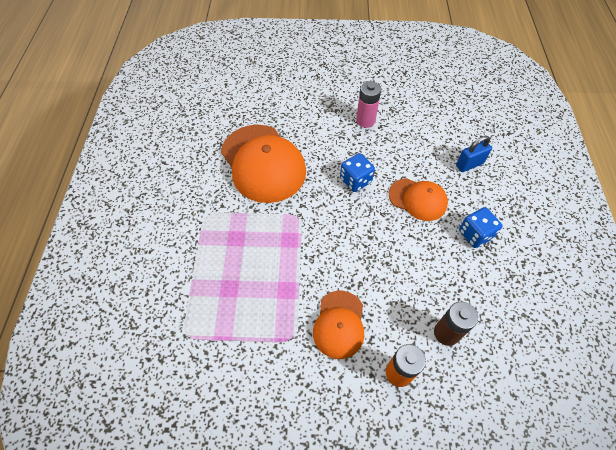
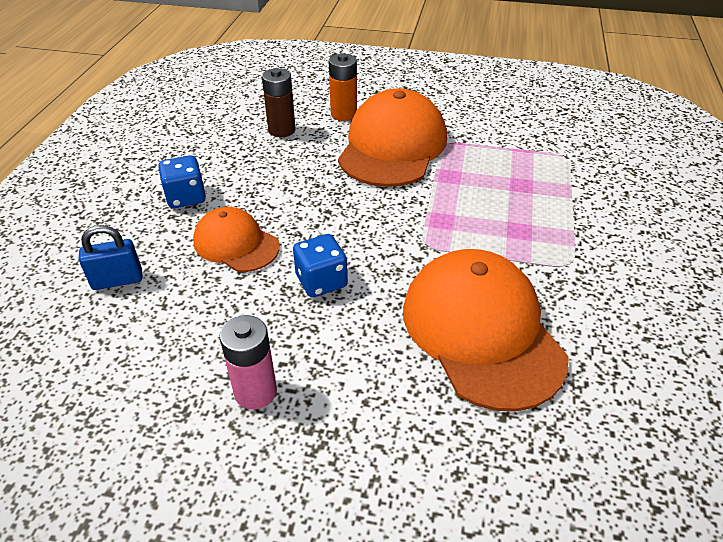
camera: 170 degrees left, 15 degrees down
(339, 324) = (393, 146): orange cap -> orange cap, size x1.77

